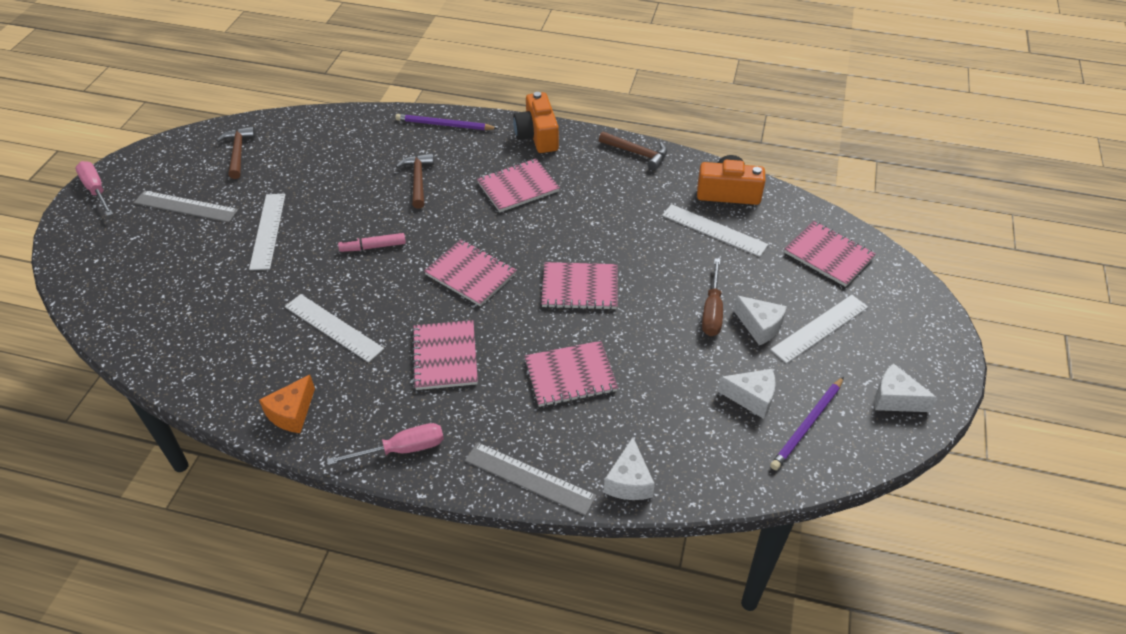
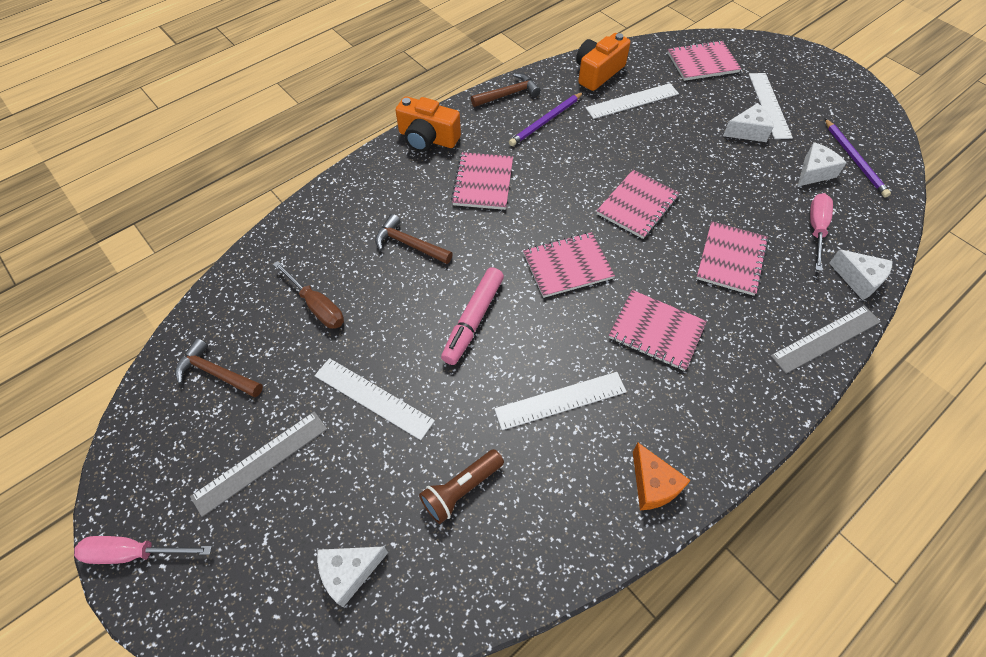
camera: 55 degrees left, 10 degrees up
(222, 309) = (461, 490): none -> brown flashlight
(373, 247) = (473, 320): pink marker -> pink marker, size x1.54
(401, 449) = (748, 414): pink screwdriver -> pink screwdriver (816, 229)
(444, 125) = (348, 190): purple pencil -> purple pencil (546, 121)
(712, 311) = (716, 146): brown screwdriver -> brown screwdriver (317, 306)
(895, 399) = (854, 108): white cheese -> white cheese (349, 572)

